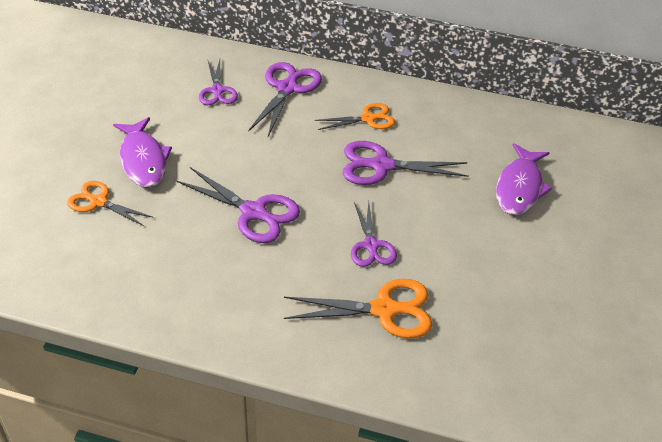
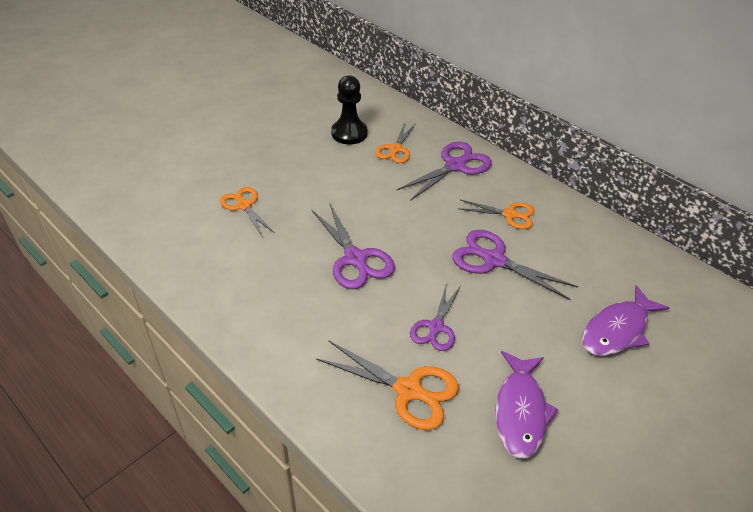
camera: 30 degrees right, 0 degrees up
(143, 160) = (299, 185): purple fish -> purple fish (520, 411)
(157, 89) = (349, 133): none -> black pawn
(217, 91) = (395, 149): purple scissors -> orange scissors

